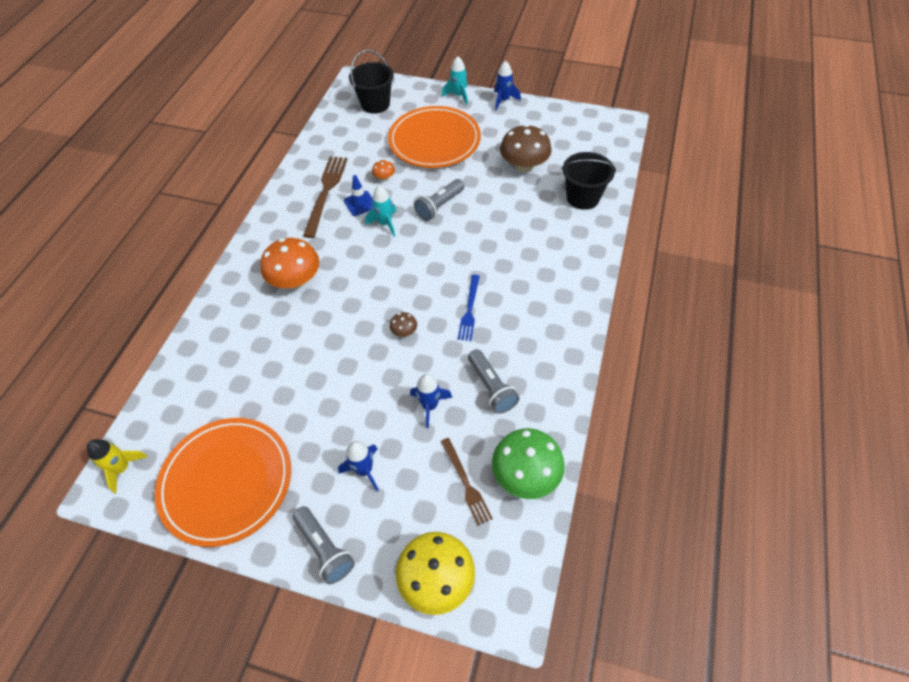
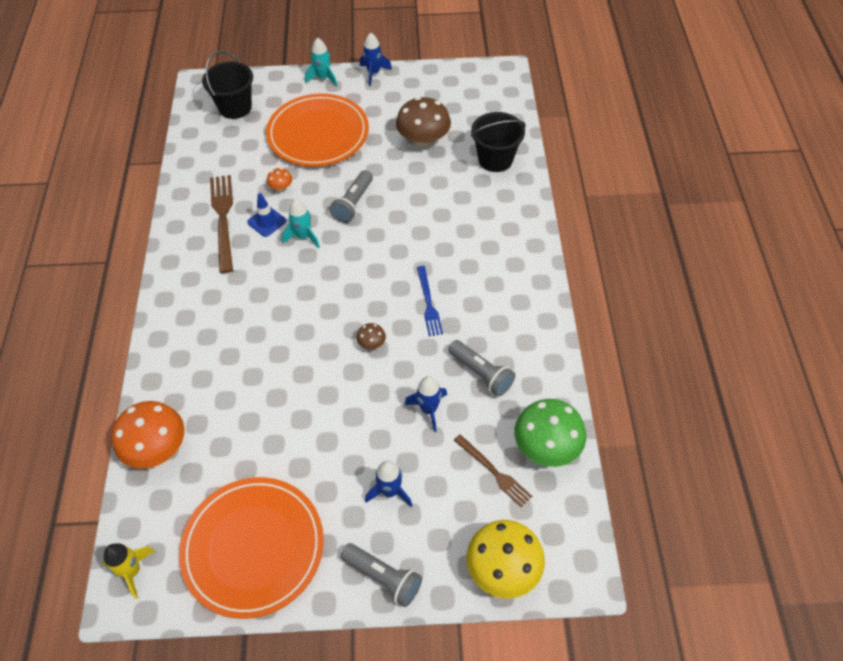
camera: 20 degrees left, 0 degrees up
(296, 280) = (232, 322): orange mushroom -> orange mushroom (157, 448)

